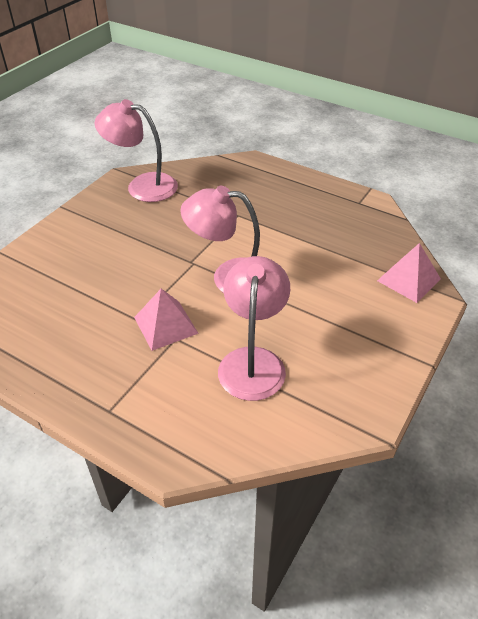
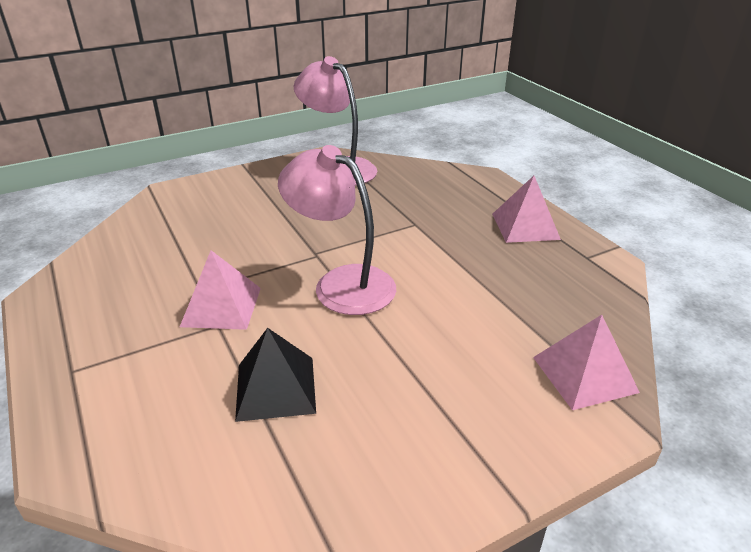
camera: 30 degrees right, 10 degrees down
(253, 361) = (275, 388): pink lamp -> black pyramid
(308, 192) = (525, 226): none -> pink pyramid

